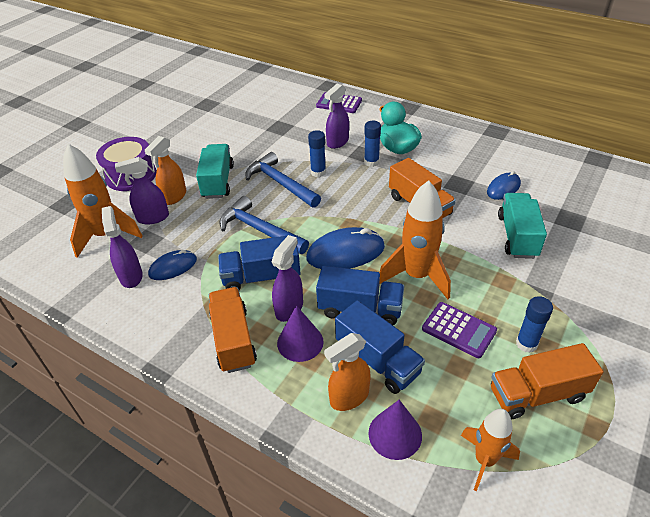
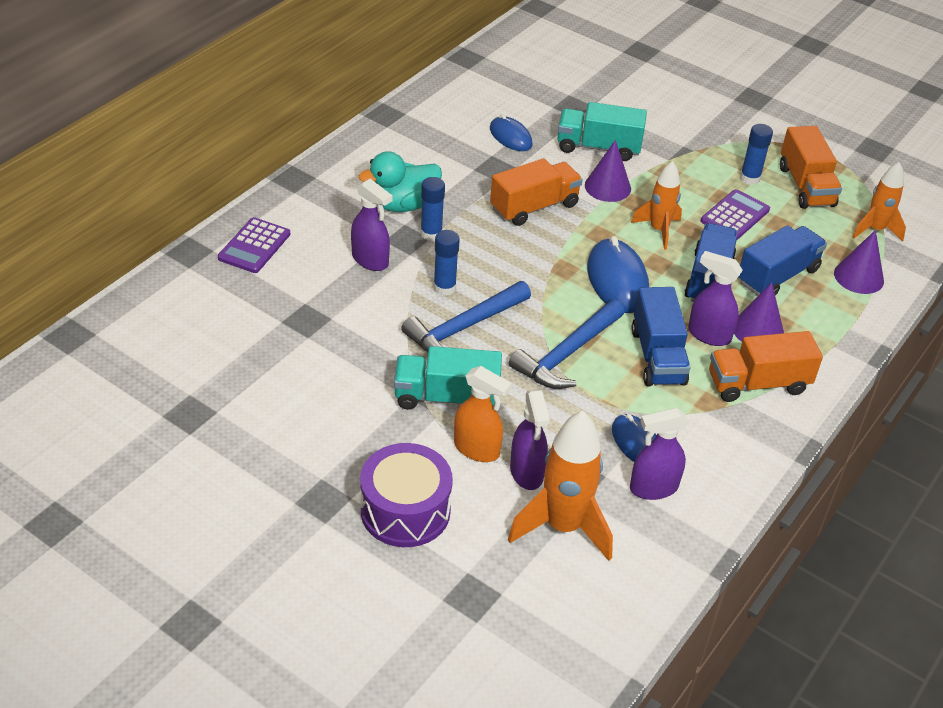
camera: 90 degrees left, 0 degrees up
(349, 397) = (823, 301): orange spray bottle -> none
(416, 276) = (658, 230): orange rocket -> orange rocket, size x0.63
(463, 244) = (607, 187): none -> purple cone

